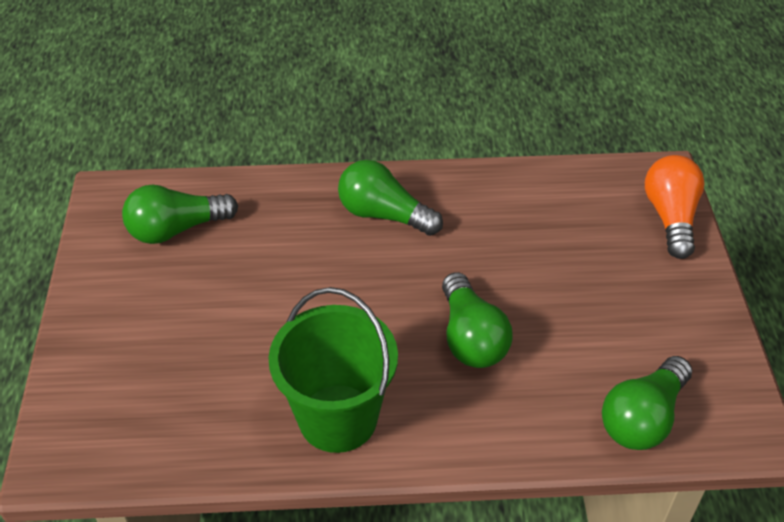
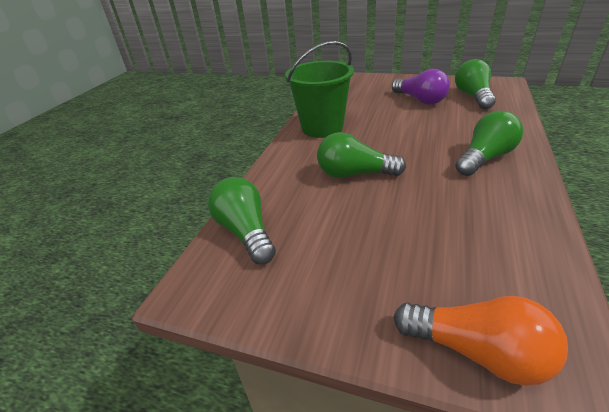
camera: 115 degrees right, 10 degrees down
(196, 295) = (420, 100): none -> purple light bulb

